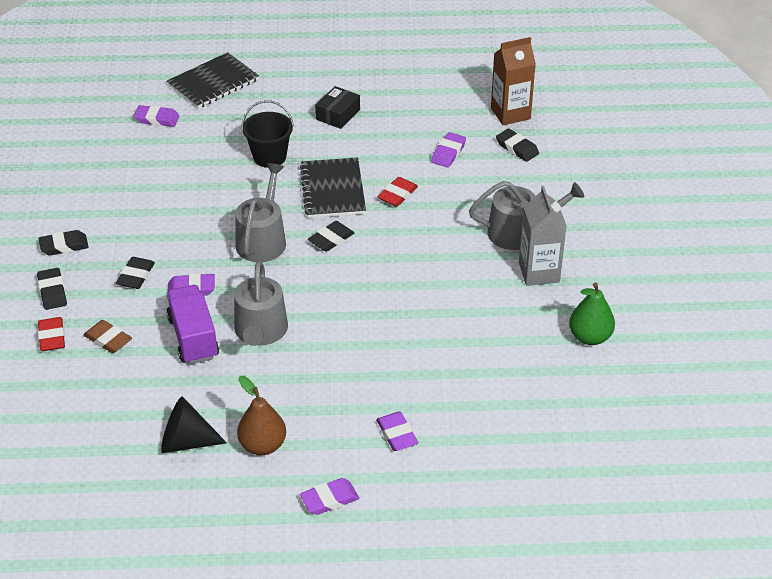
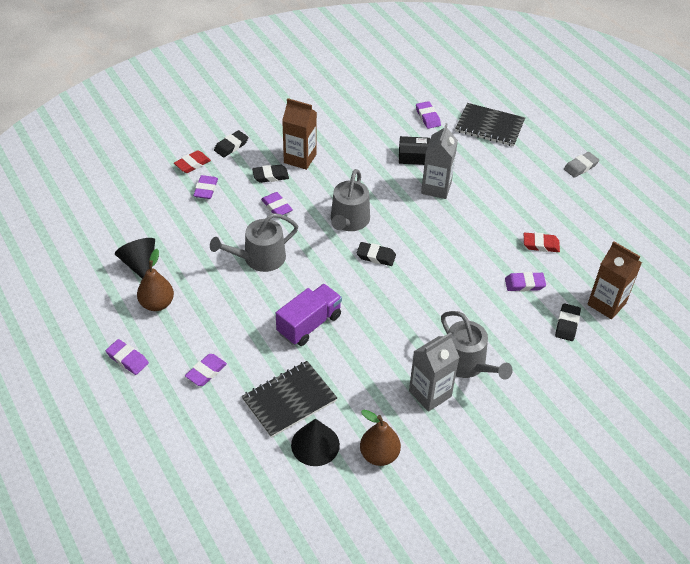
camera: 60 degrees right, 5 degrees up
(64, 246) = (274, 132): black eraser -> none
(108, 340) = (206, 189): brown eraser -> purple eraser
(129, 241) = (300, 158): none -> brown carton
(193, 337) = (233, 228): purple truck -> purple truck (309, 324)
(262, 240) = (349, 221): grey watering can -> grey watering can turned 120 degrees clockwise
(269, 157) = (436, 188): black bucket -> grey carton
(326, 50) = (580, 167): none -> grey eraser
(333, 190) = (428, 236): black notebook -> black notebook (289, 400)
(338, 114) = (513, 204): black box -> black box (413, 156)
(397, 195) = (452, 273): red eraser -> red eraser (540, 245)
(549, 379) = (315, 444): none -> black cone
(590, 337) = (379, 455): green pear -> brown pear

